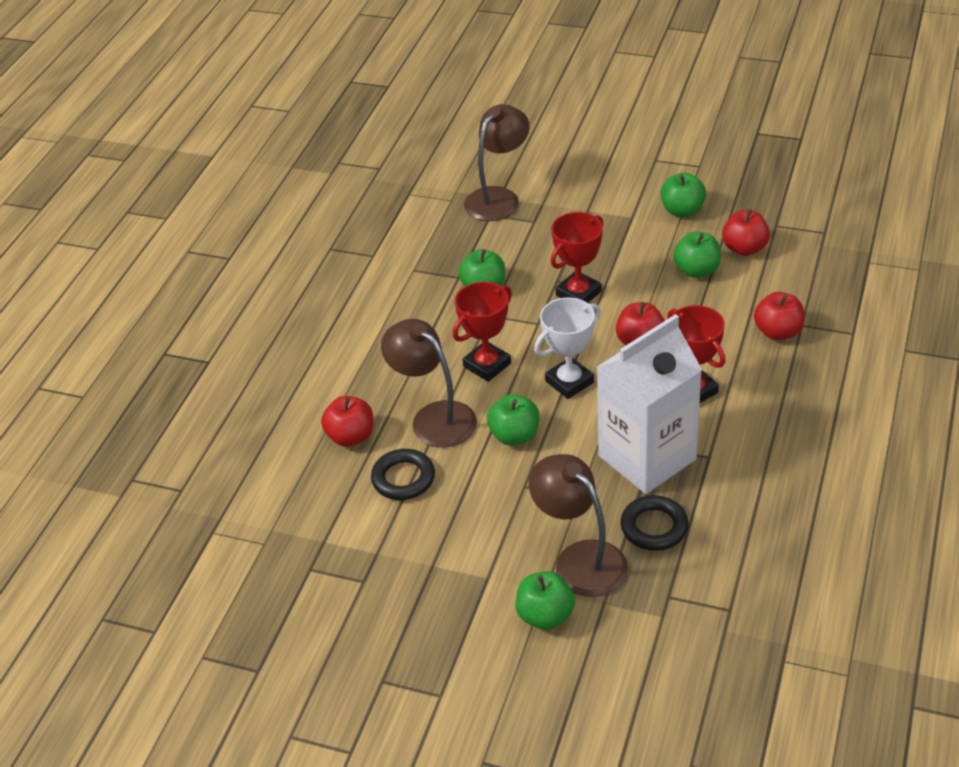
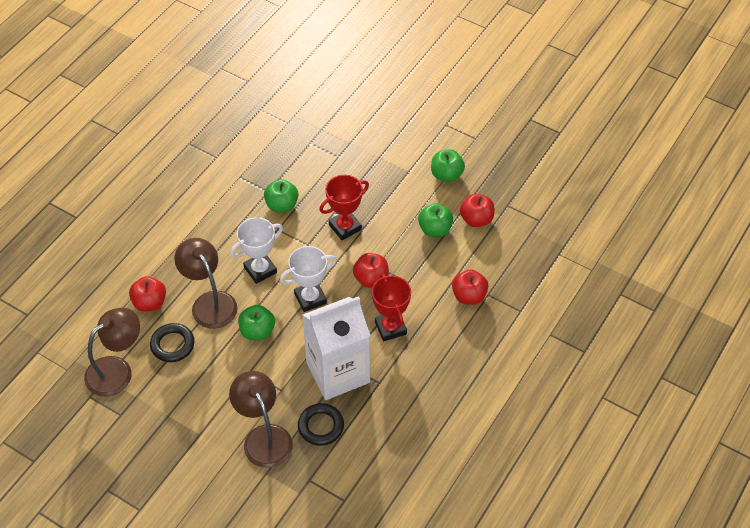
camera: 10 degrees right, 10 degrees up
(487, 365) = (260, 270): red trophy -> white trophy
(498, 198) = (321, 129): brown lamp -> brown lamp (117, 370)
(545, 615) = (225, 472): green apple -> none

